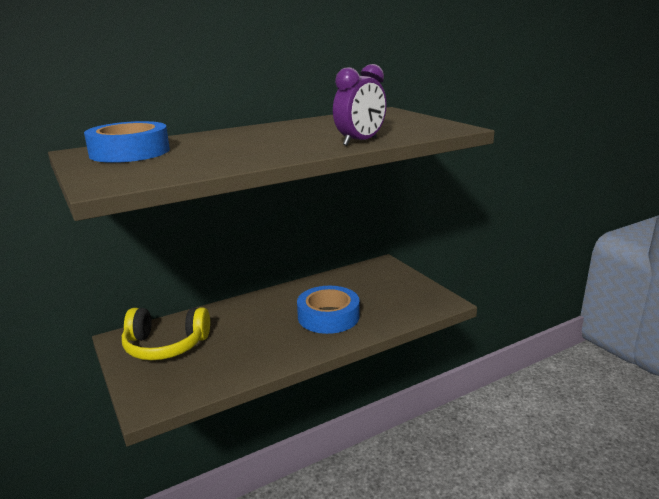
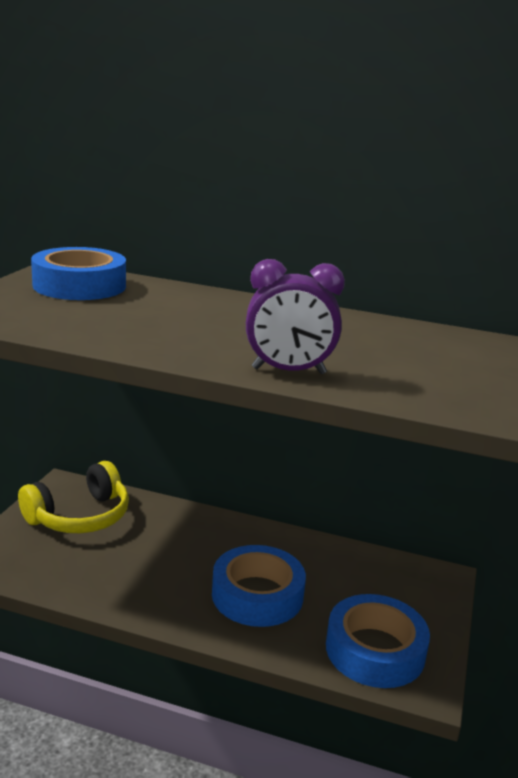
camera: 45 degrees right, 0 degrees up
(165, 346) = (80, 516): yellow headphones -> yellow headphones turned 90 degrees counterclockwise
(409, 303) = (375, 650): none -> blue tape

